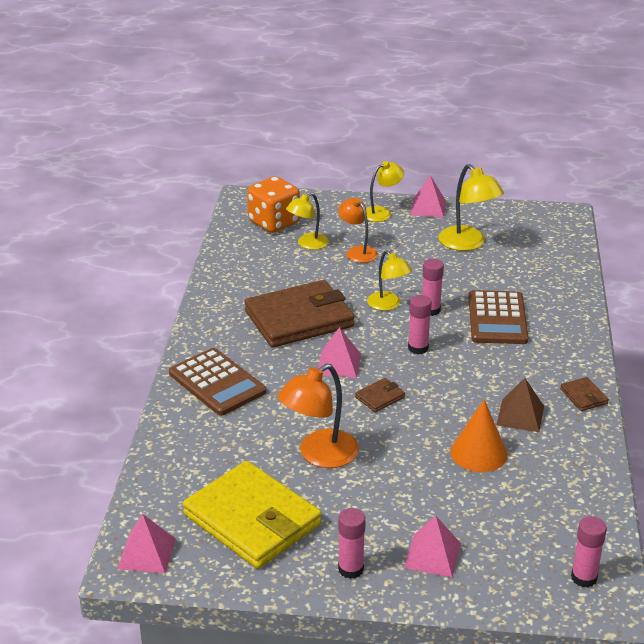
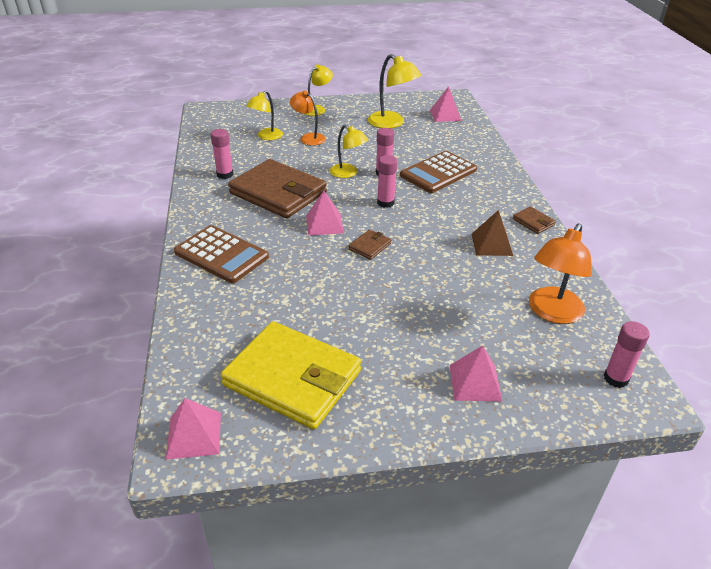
camera: 15 degrees left, 5 degrees up
(274, 222) = (233, 124): orange dice -> none
(299, 319) = (278, 193): brown wallet -> brown wallet turned 75 degrees clockwise
(319, 455) = (335, 305): orange lamp -> orange lamp (552, 313)
(351, 569) = (405, 411): pink glue stick -> pink glue stick (225, 174)
(428, 208) = (351, 102): pink pyramid -> pink pyramid (445, 115)
(479, 453) = (472, 281): orange cone -> none
(497, 318) = (438, 173): brown calculator -> brown calculator turned 60 degrees clockwise

